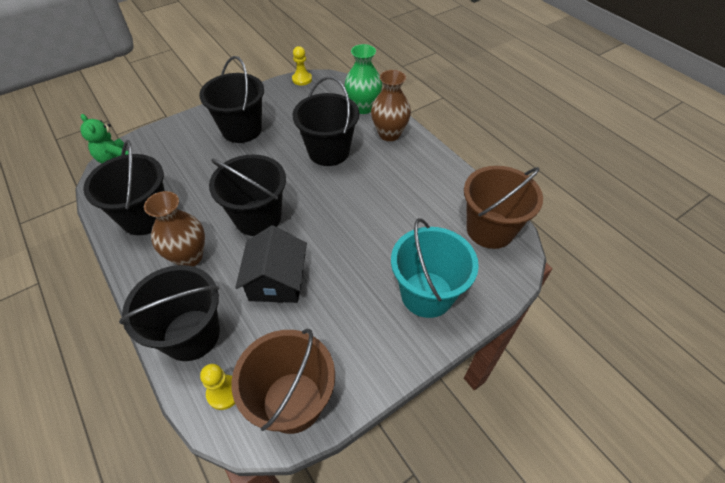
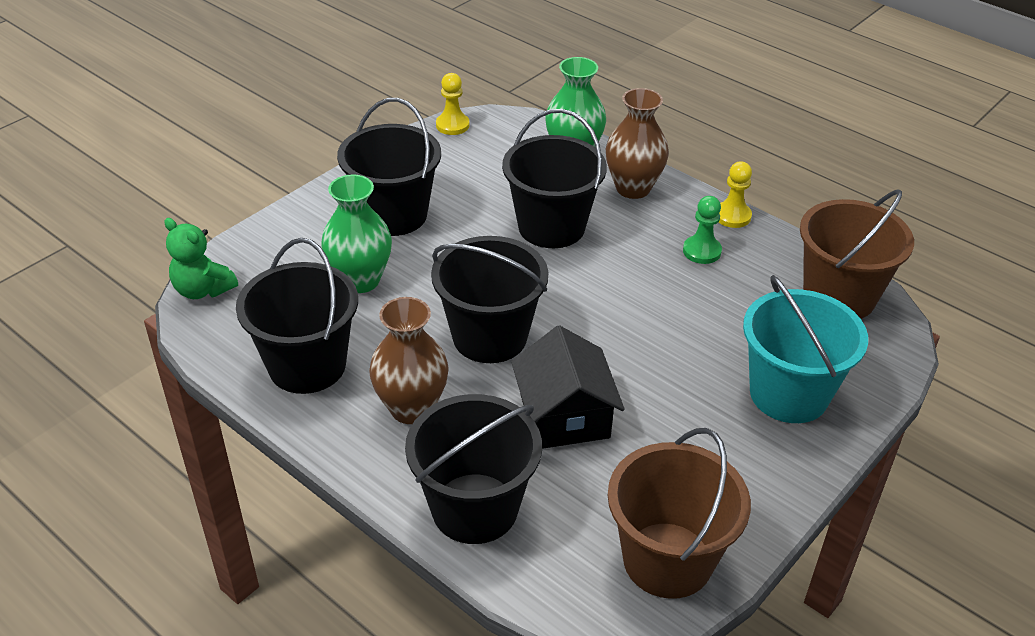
camera: 15 degrees left, 10 degrees down
(202, 168) = (360, 280): none -> green vase
(224, 392) = (564, 569): yellow pawn -> yellow pawn (732, 216)
(413, 182) = (702, 251): none -> green pawn

